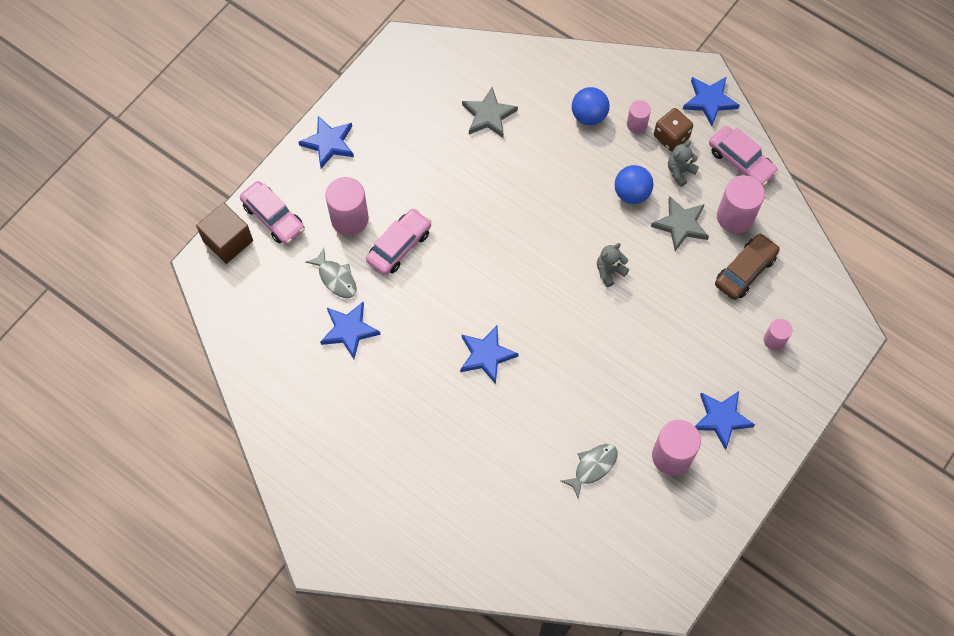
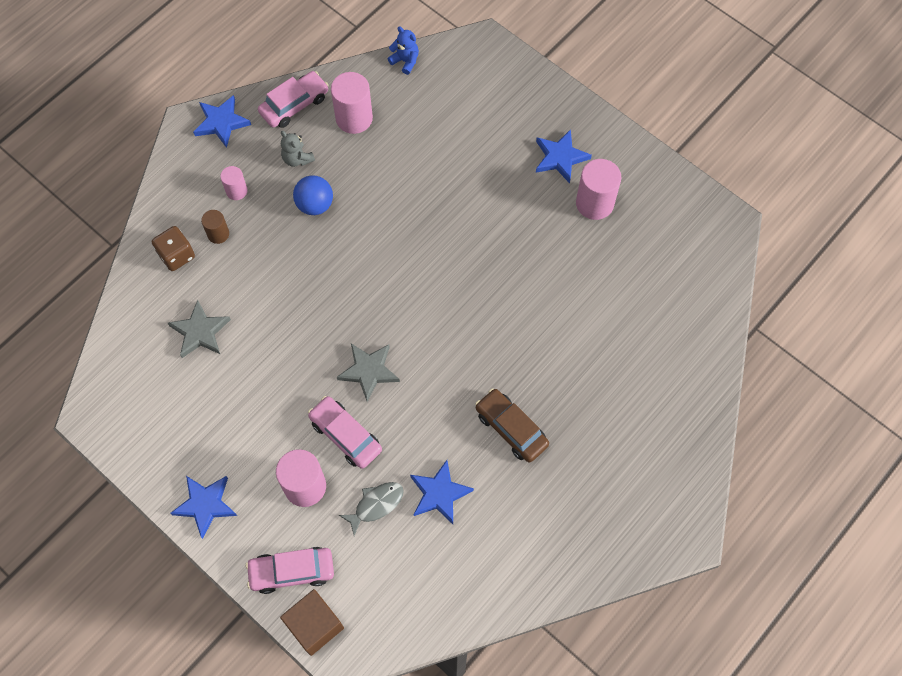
camera: 85 degrees left, 0 degrees up
(273, 217) = (292, 571): pink car -> pink car turned 150 degrees counterclockwise
(486, 355) = (479, 358): blue star -> none
(589, 115) = (218, 234): blue ball -> brown cylinder
(593, 467) = (602, 272): grey fish -> none
(609, 271) = (399, 234): grey teddy bear -> none
(671, 137) = (256, 161): brown dice -> brown dice (176, 255)
(681, 225) = (356, 165): grey star -> grey star (369, 371)
(745, 271) = (412, 118): brown car -> brown car (511, 428)
(774, 340) = (486, 104): pink cylinder -> none
(813, 258) = (405, 61): none -> blue teddy bear

